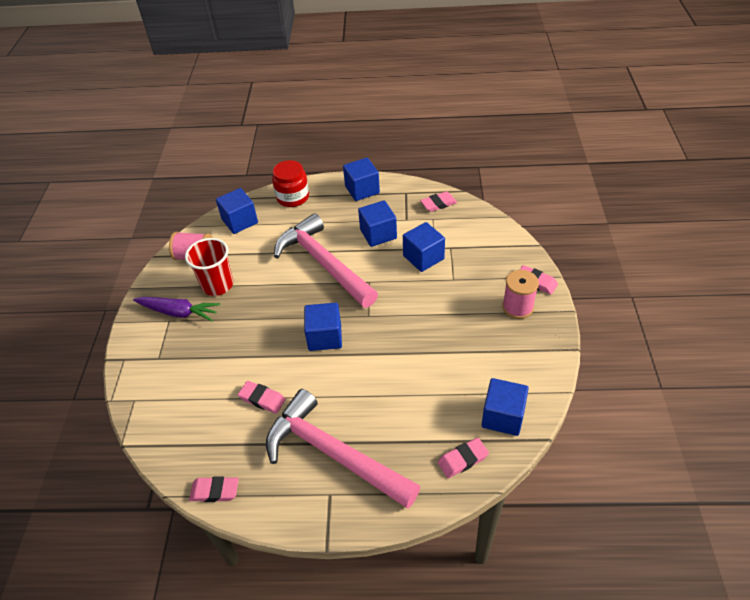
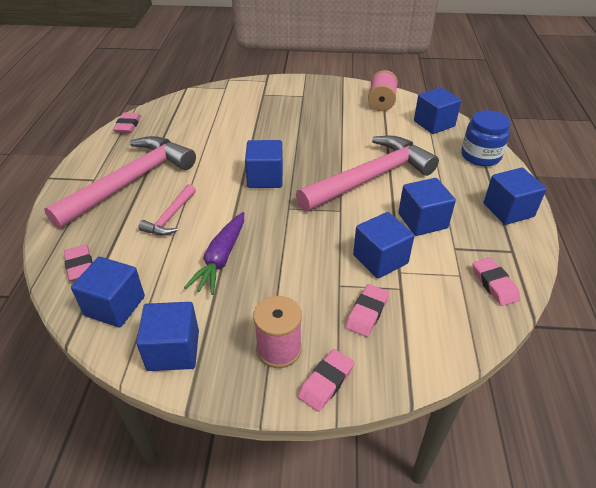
camera: 90 degrees right, 5 degrees down
(178, 312) = (311, 99): purple carrot -> purple carrot (221, 258)
(217, 285) = (343, 116): red cup -> none
(262, 399) = (203, 144): pink eraser -> pink eraser (367, 313)
(293, 197) = (480, 156): red jar -> blue jar
(388, 402) = (170, 217): none -> pink hammer
(534, 366) = (173, 350): none -> blue cube

